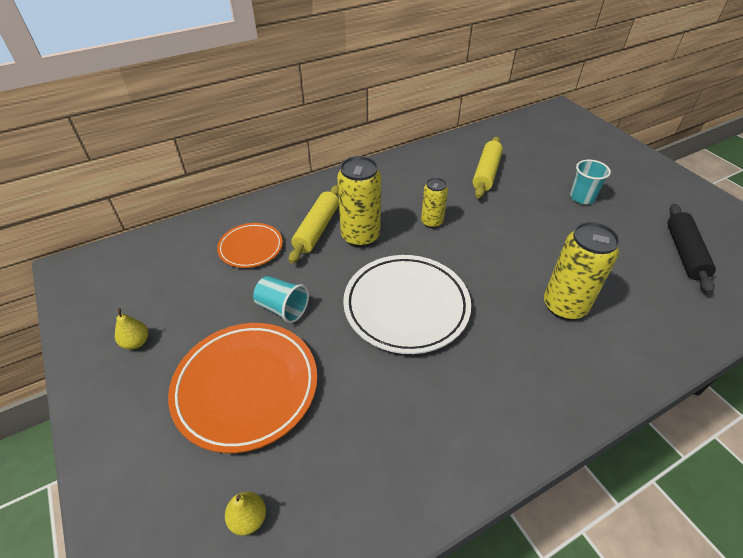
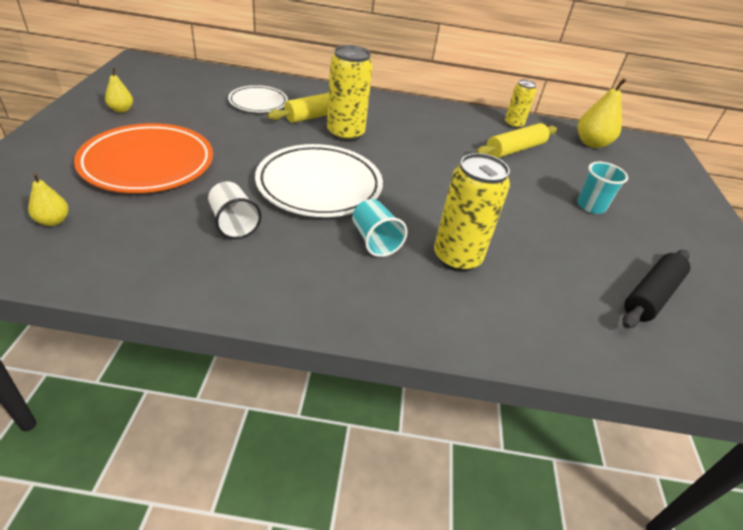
camera: 30 degrees right, 5 degrees down
(251, 248) = (258, 102): orange plate -> white plate
(282, 308) = (231, 141): turquoise cup -> turquoise cup (375, 241)
(394, 395) = (233, 223): none -> white cup
(431, 222) = (417, 153): yellow can -> yellow can (513, 124)
(522, 135) = (591, 143): none -> yellow pear

